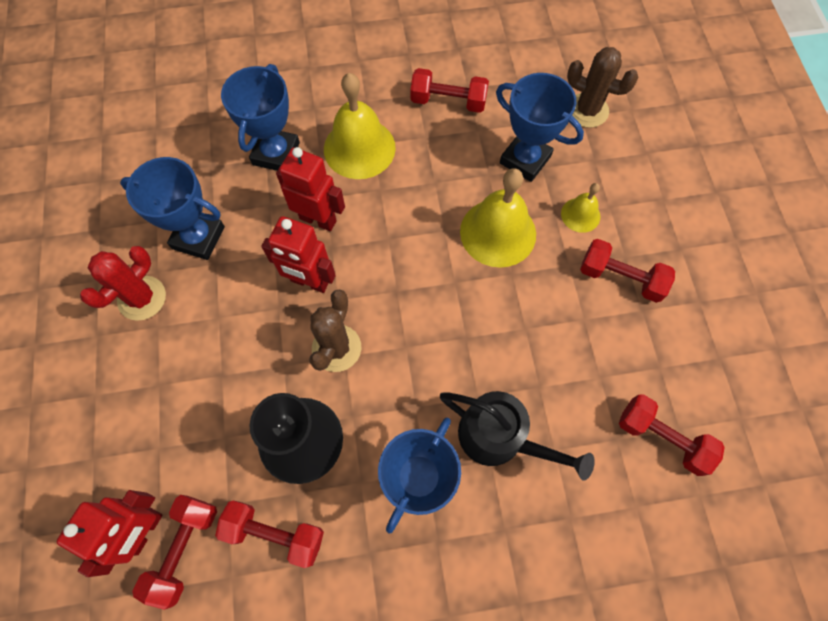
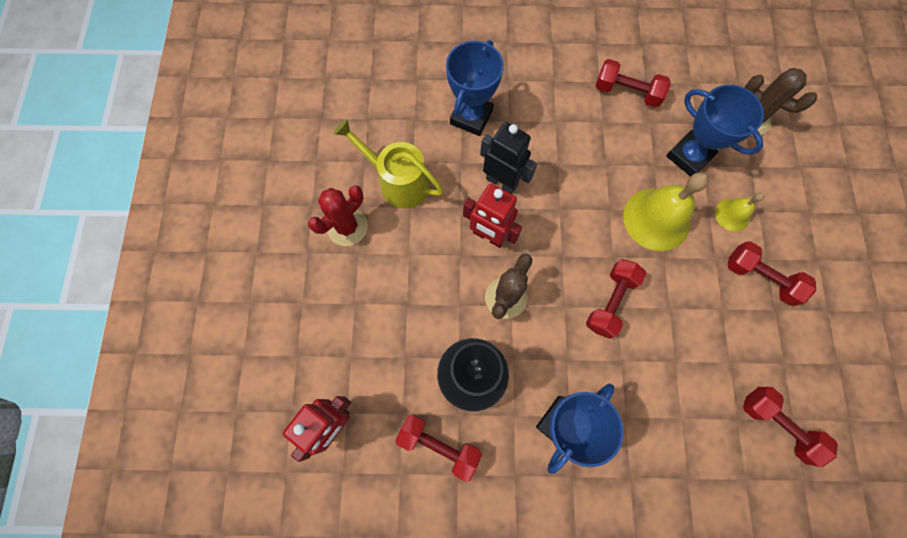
camera: 10 degrees right, 5 degrees up
(184, 549) = (364, 444): red dumbbell -> red dumbbell (610, 301)
(198, 238) = (398, 182): blue trophy -> yellow watering can
(318, 219) = (501, 182): red robot -> black robot
(359, 148) = (544, 123): yellow bell -> none
(499, 438) = (635, 399): black watering can -> none

